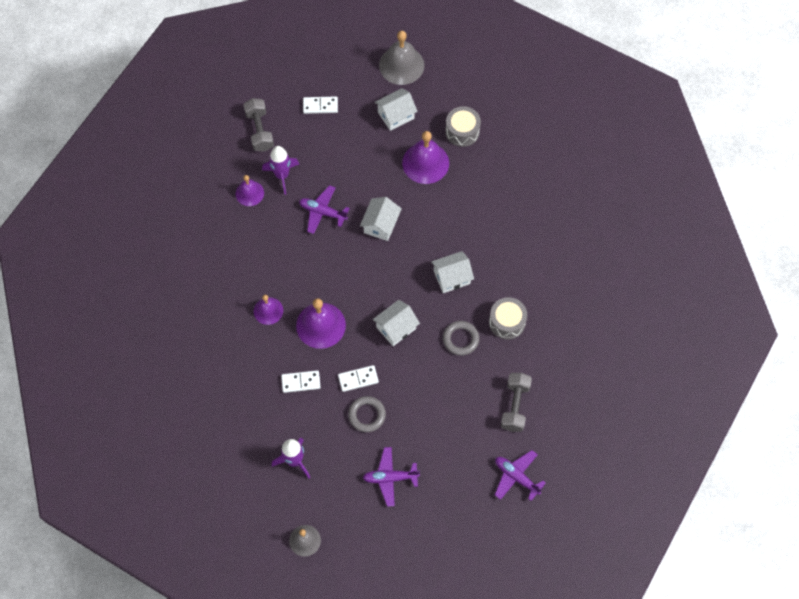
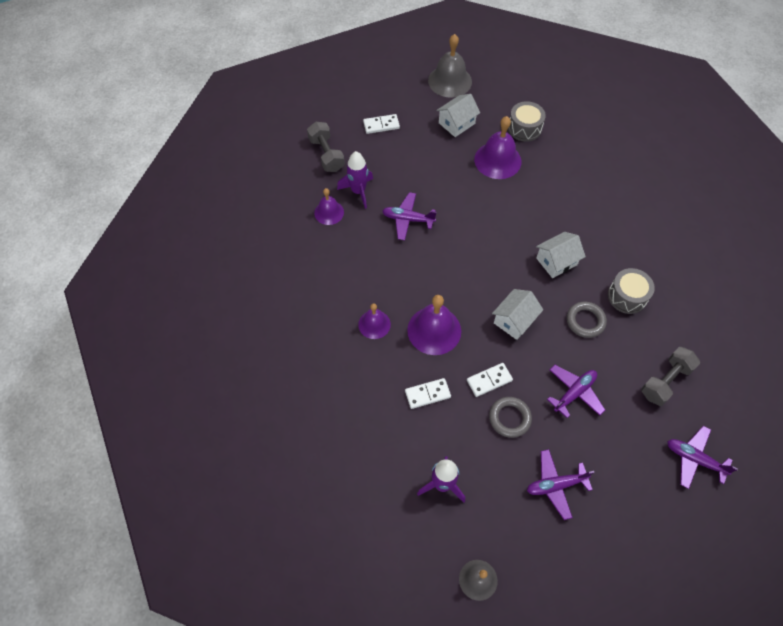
camera: 10 degrees left, 5 degrees down
(381, 225) = (470, 222): white house -> none
(430, 402) = (574, 393): none -> purple plane
(515, 406) = (665, 381): grey dumbbell -> grey dumbbell turned 45 degrees clockwise

